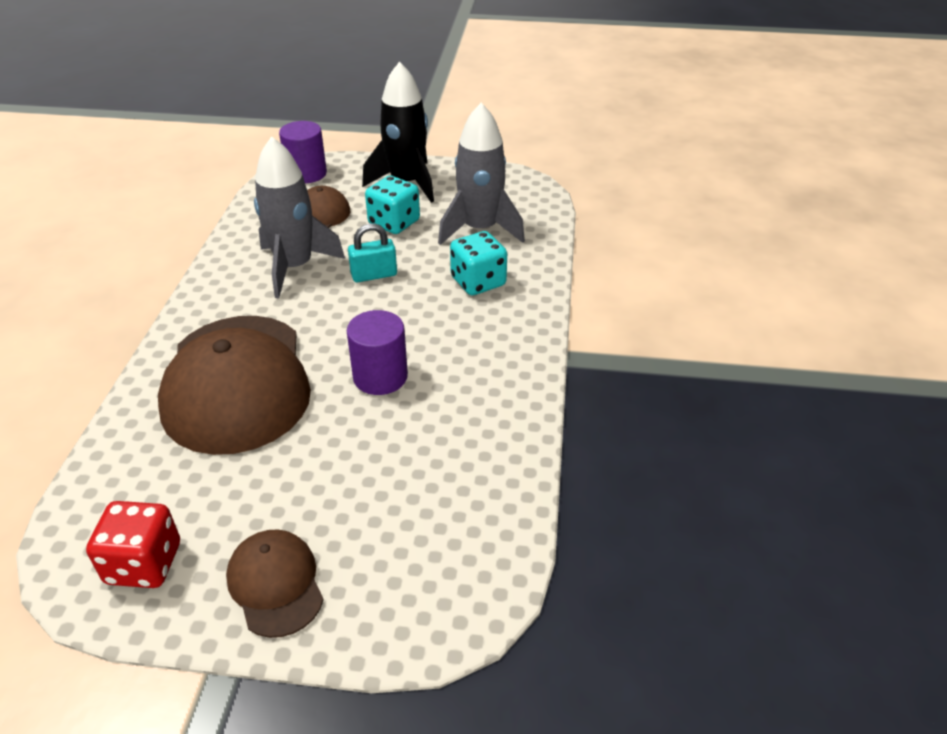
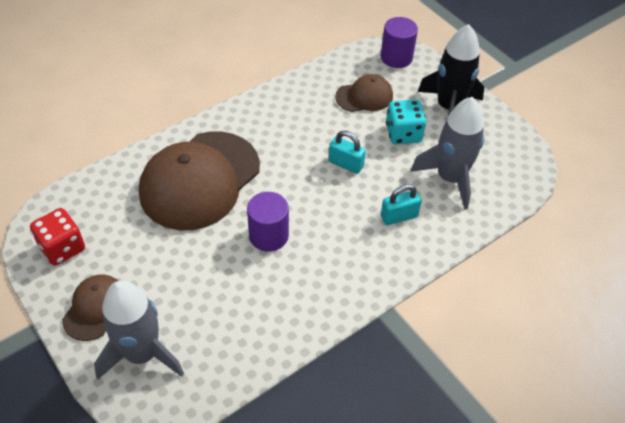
camera: 45 degrees right, 10 degrees up
(294, 267) = (310, 125): grey rocket -> grey rocket (142, 354)
(478, 282) = (399, 216): turquoise dice -> turquoise padlock

